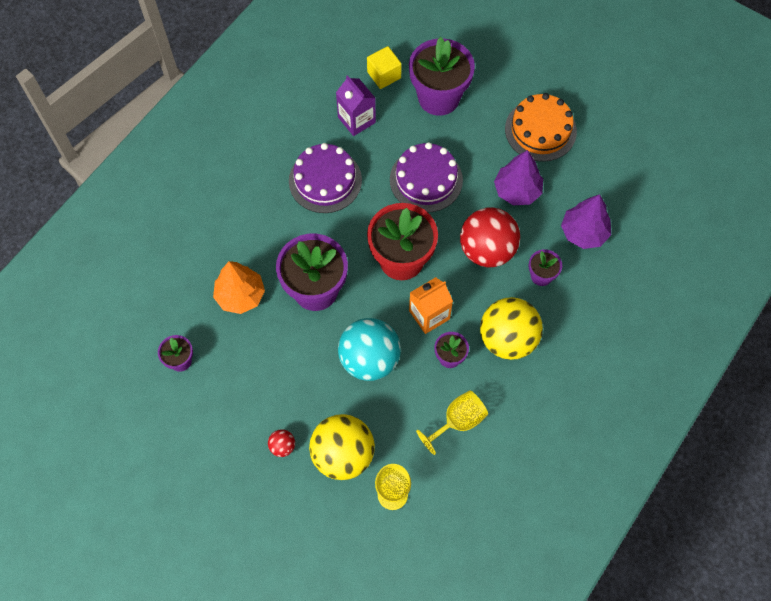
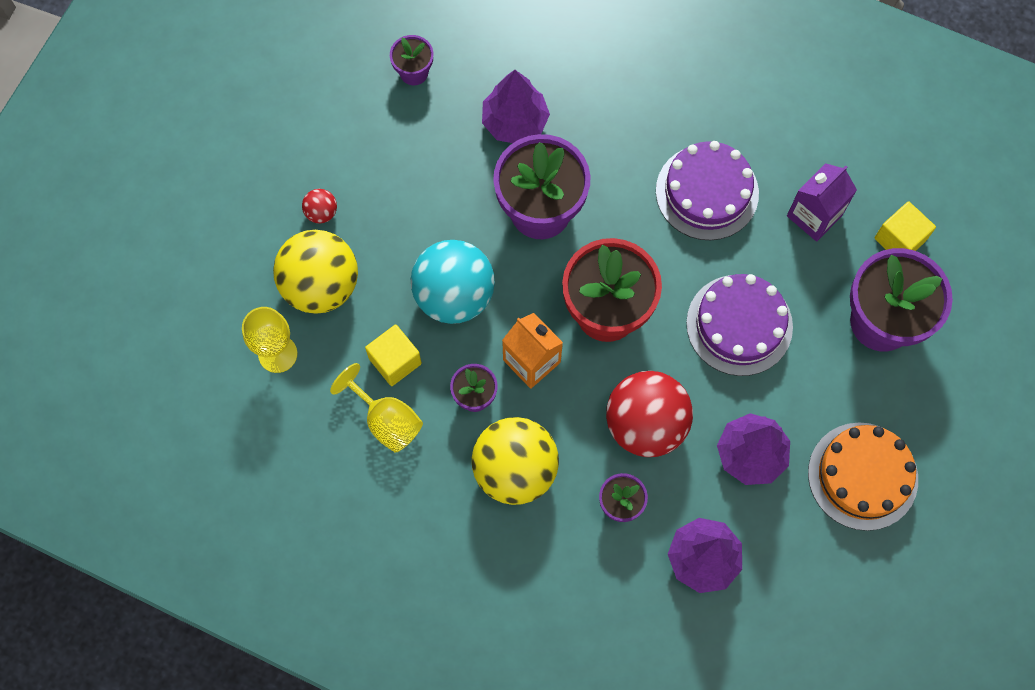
camera: 80 degrees right, 5 degrees up
(240, 295) = (515, 122): orange tree -> purple tree
(413, 409) = (395, 361): none -> yellow cube

